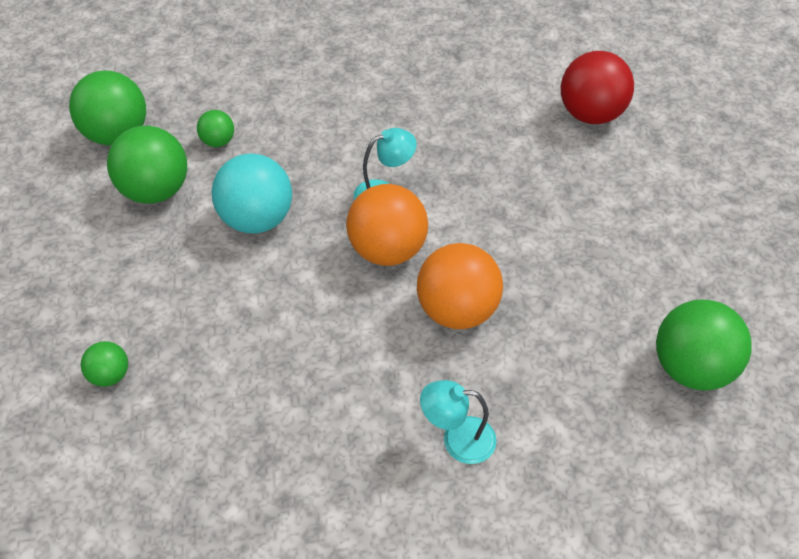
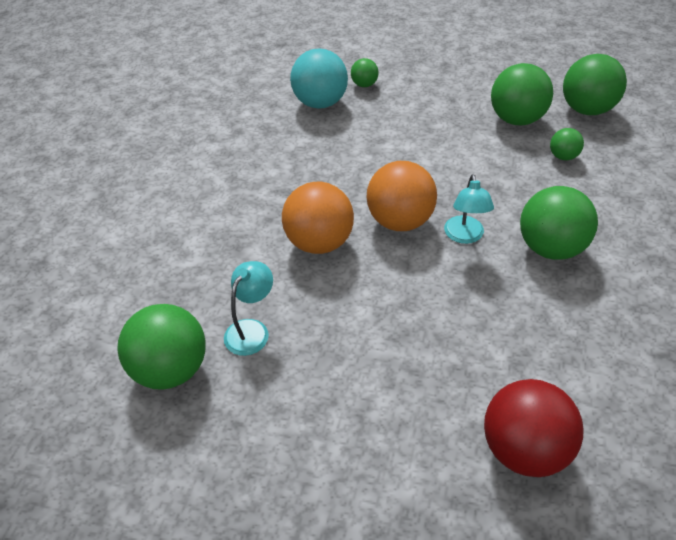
camera: 115 degrees right, 5 degrees down
(257, 219) = (465, 161): turquoise ball -> turquoise ball (320, 103)
(369, 131) = (550, 248): none -> green ball
(457, 439) = (219, 210): turquoise lamp -> turquoise lamp (251, 330)

